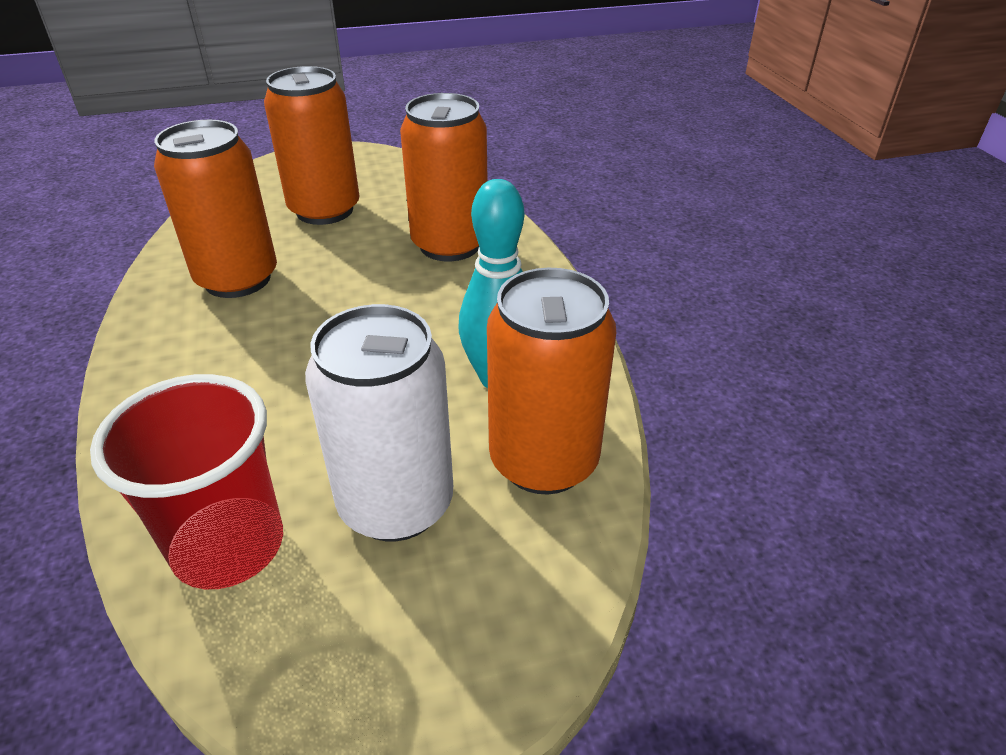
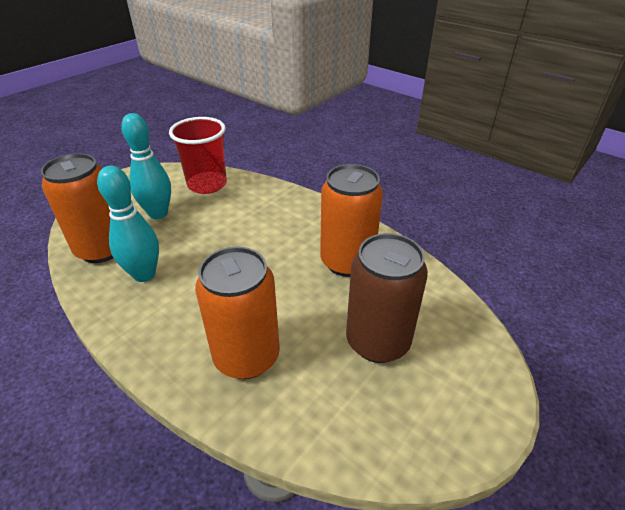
camera: 145 degrees right, 0 degrees up
(324, 210) = (377, 341): orange can -> brown can
(396, 504) = (158, 213): white can -> turquoise bowling pin

